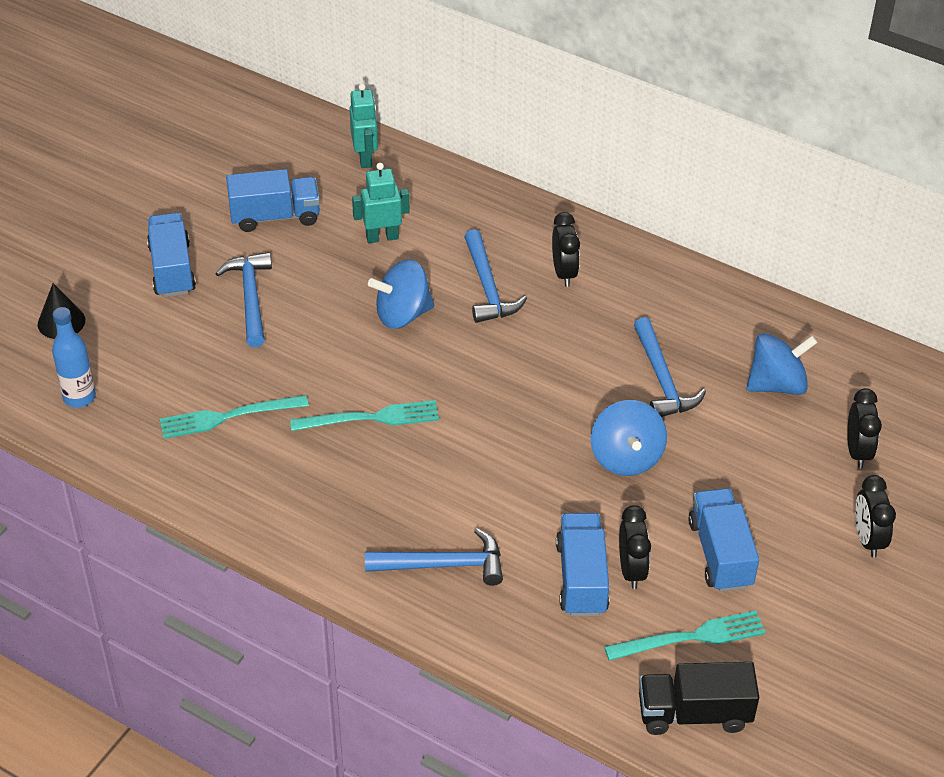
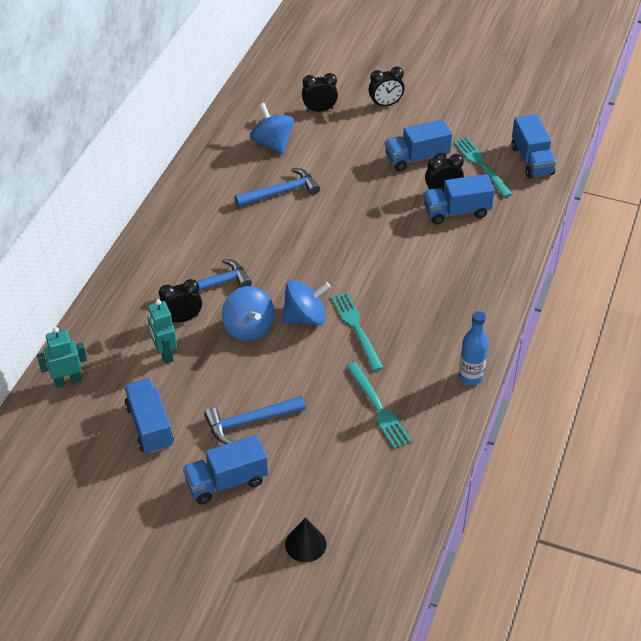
camera: 100 degrees left, 0 degrees up
(79, 397) = (386, 507): blue bottle -> blue bottle (470, 377)
(443, 565) = (470, 273): blue hammer -> none
(564, 273) = (187, 248): black clock -> black clock (182, 319)
(626, 457) = (354, 202): blue spinning top -> blue spinning top (305, 317)
(694, 713) = (531, 160): black truck -> blue truck

